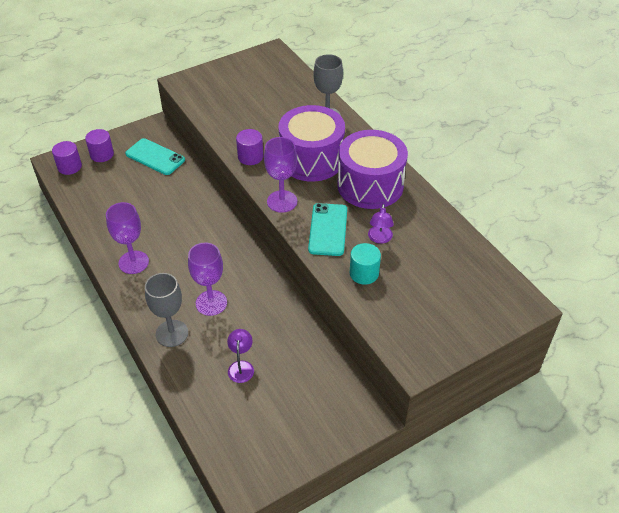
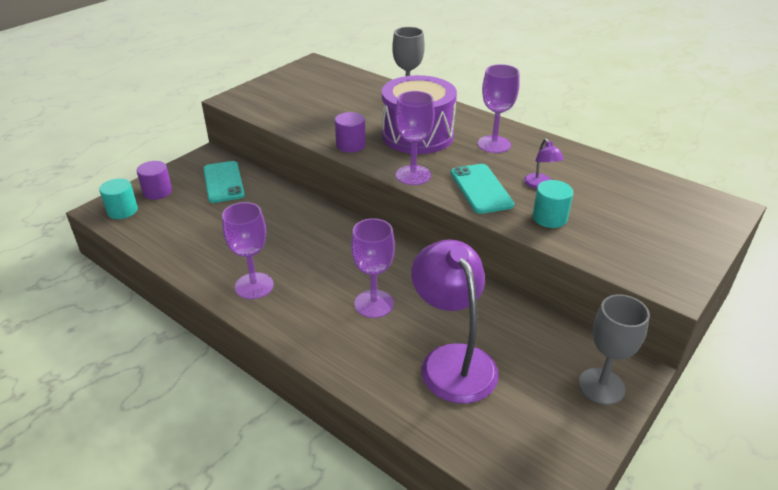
camera: 20 degrees left, 10 degrees down
(69, 167) = (122, 211): purple cylinder -> turquoise cylinder
(155, 157) = (223, 182): turquoise phone -> turquoise phone turned 60 degrees clockwise
(172, 333) = (345, 348): grey goblet -> grey goblet (601, 386)
(241, 366) = (452, 360): purple lamp -> purple lamp, size x2.23
(370, 185) = (494, 144): purple drum -> purple goblet

